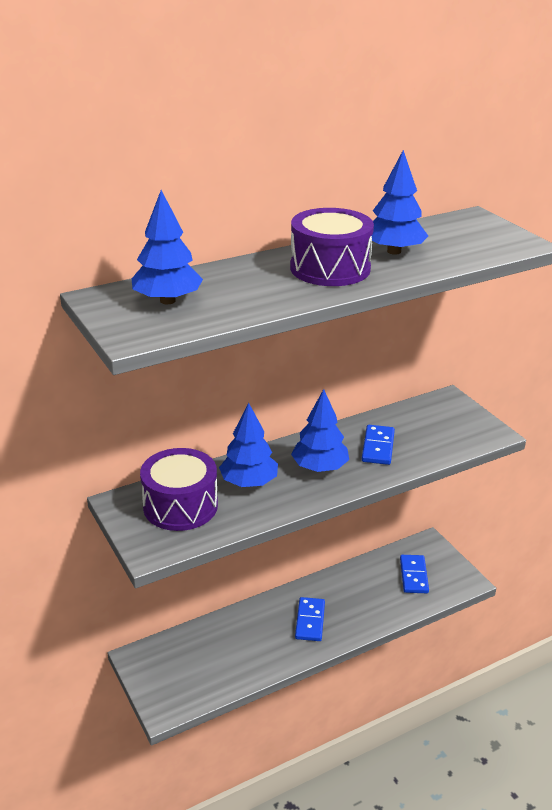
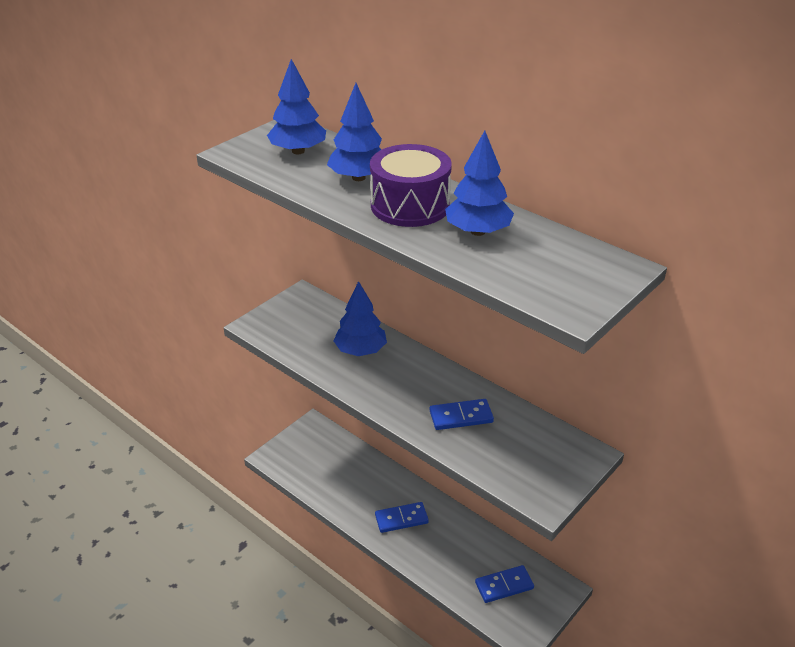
camera: 70 degrees right, 5 degrees up
(180, 506) = (312, 324): purple drum -> none
(319, 467) = (405, 386): blue tree -> blue tree (358, 178)

